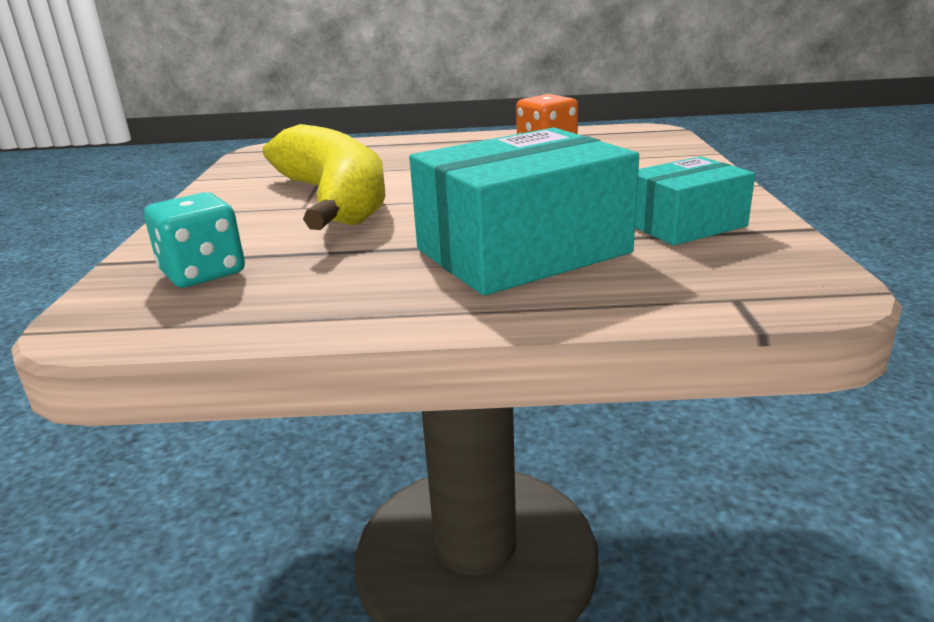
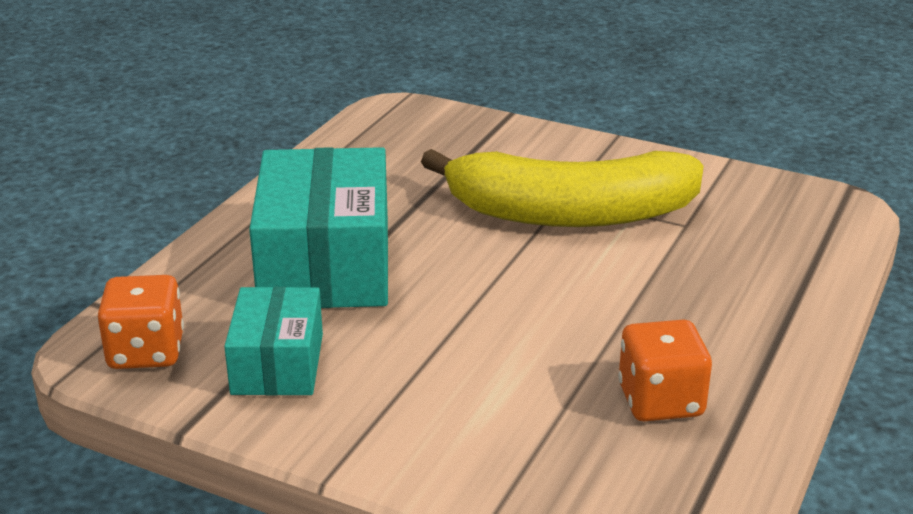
camera: 115 degrees right, 5 degrees up
(203, 273) = (442, 143): turquoise dice -> none
(770, 272) = (146, 351): none -> orange dice

